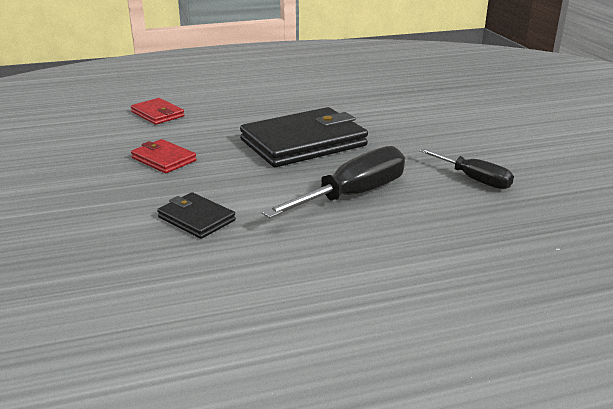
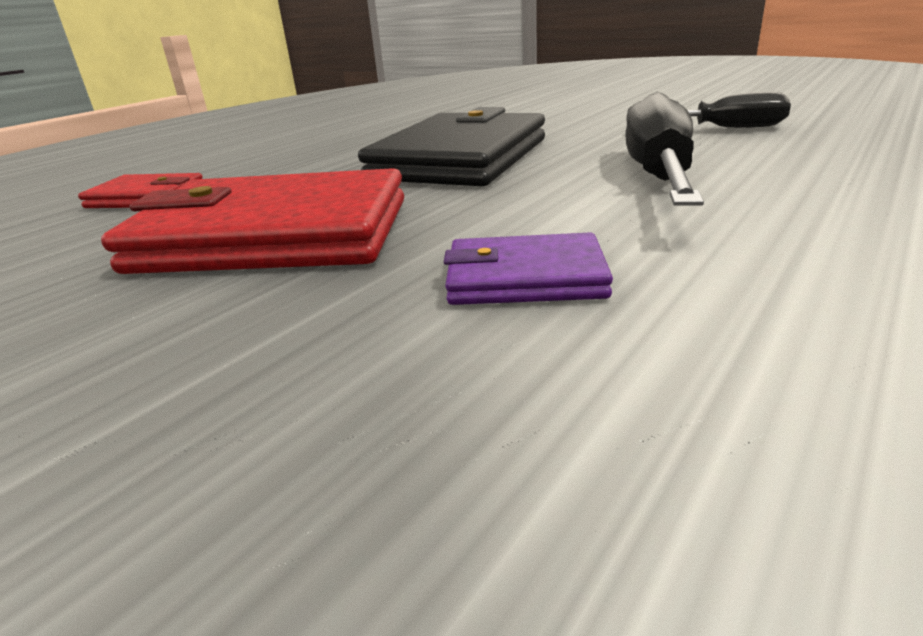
camera: 35 degrees left, 0 degrees up
(163, 159) = (274, 235): red wallet -> red wallet, size x2.03
(196, 219) = (525, 277): black wallet -> purple wallet

